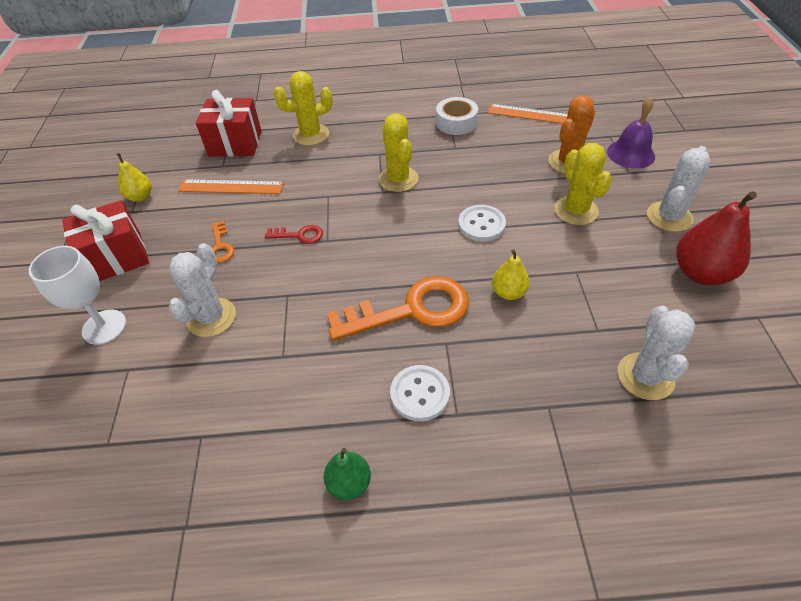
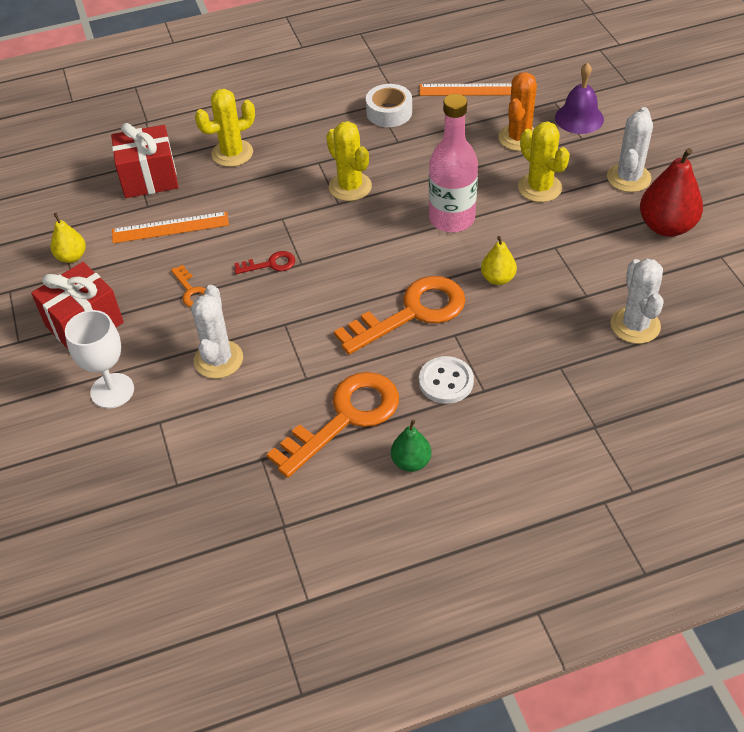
camera: 15 degrees left, 0 degrees up
(302, 410) = (345, 418): none -> orange key
(481, 225) = (452, 219): white button -> pink bottle

